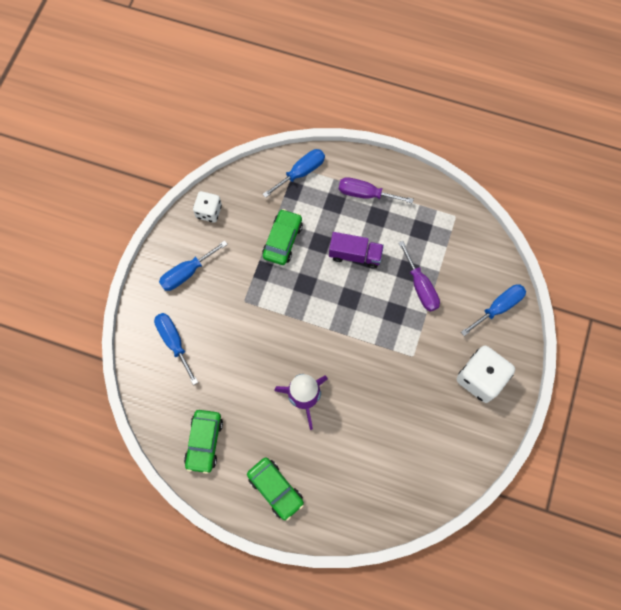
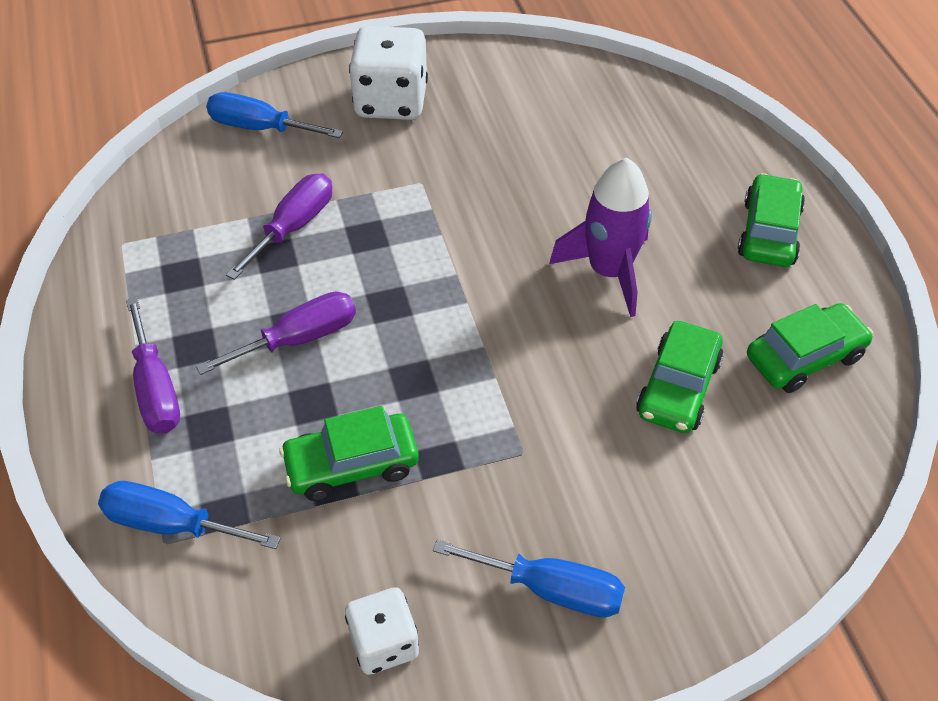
camera: 125 degrees left, 20 degrees down
(174, 342) = (699, 515): blue screwdriver -> none
(228, 379) = (678, 388): none -> green car
(355, 255) = (299, 339): purple truck -> purple screwdriver

